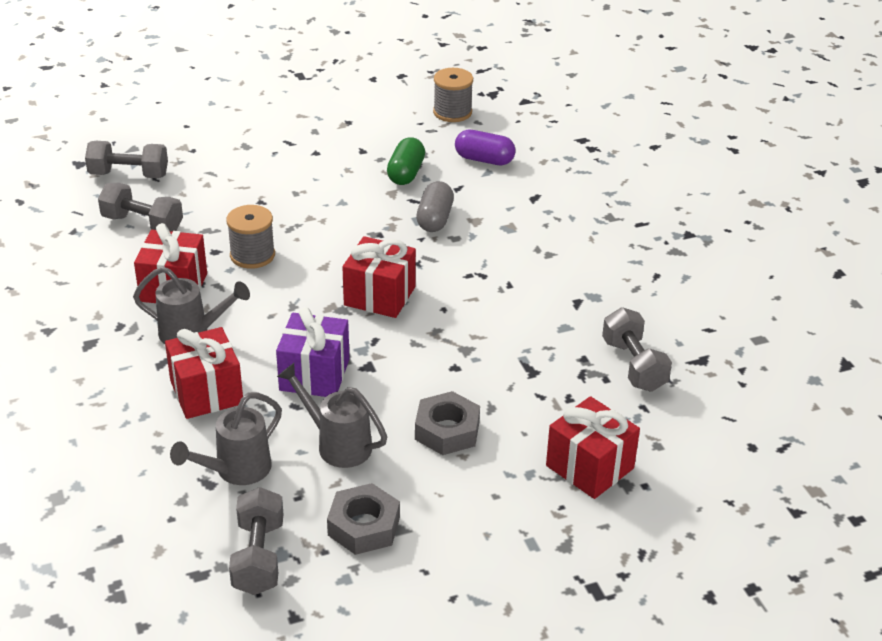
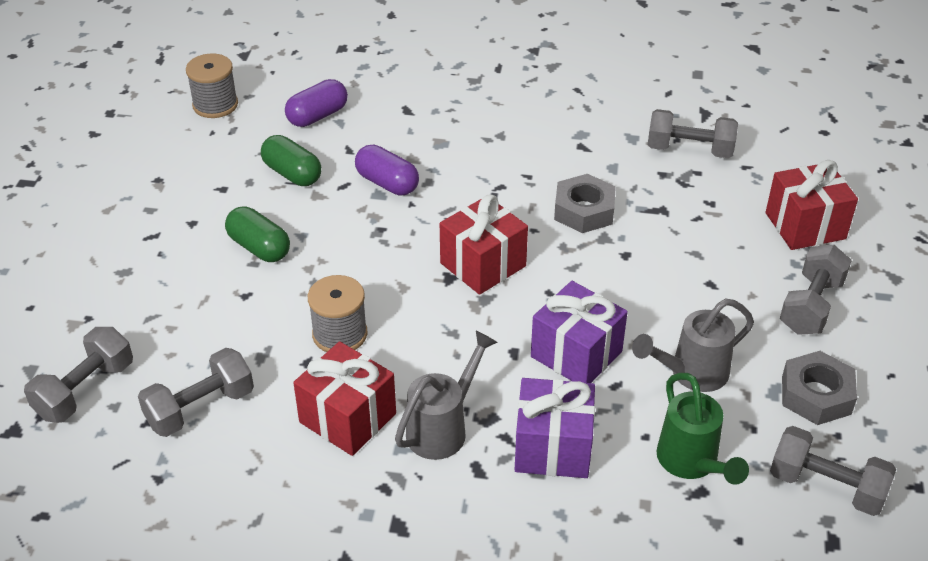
camera: 60 degrees left, 5 degrees up
(206, 392) = (553, 447): red gift -> purple gift
(236, 470) = (691, 463): grey watering can -> green watering can
(313, 189) = (259, 247): none -> green capsule
(435, 219) = (387, 183): grey capsule -> purple capsule
(447, 430) = (712, 292): grey nut -> grey nut (584, 211)
(478, 496) = (811, 306): none -> grey dumbbell

